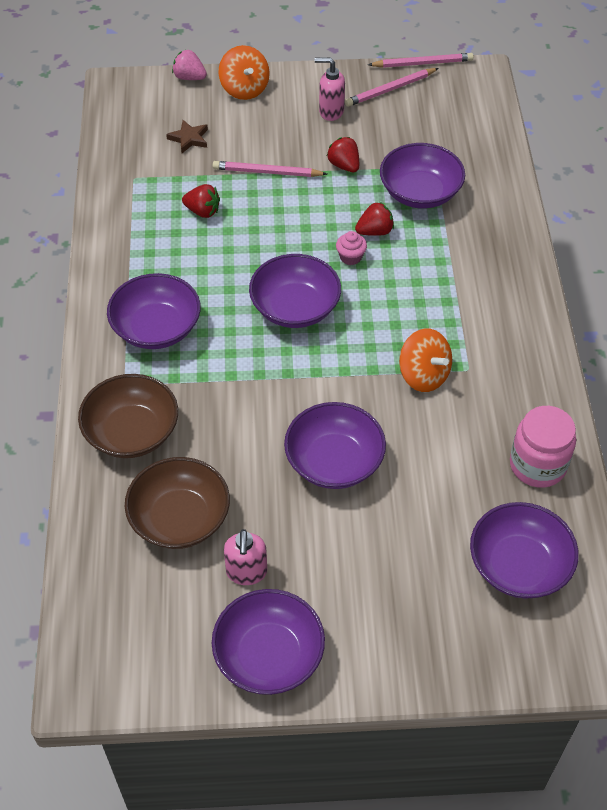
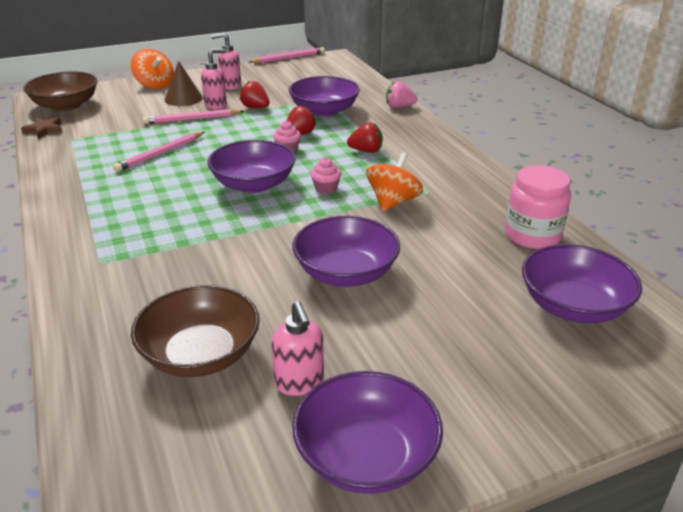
camera: 20 degrees left, 20 degrees down
(132, 432) = (119, 297): brown bowl -> brown bowl (66, 106)
(156, 328) = (123, 220): purple bowl -> none
(189, 77) = (106, 86): pink strawberry -> pink strawberry (399, 107)
(189, 139) = (116, 113): brown star -> brown star (44, 130)
(203, 211) = (143, 146): red strawberry -> red strawberry (366, 151)
(269, 126) = (183, 98): none -> brown cone
(301, 150) = (216, 105): none -> pink soap dispenser
(365, 335) = (326, 189): none -> pink cupcake
(390, 89) = (271, 71): pink pencil -> pink pencil (160, 154)
(423, 375) = (393, 202): orange spinning top -> orange spinning top turned 90 degrees counterclockwise

